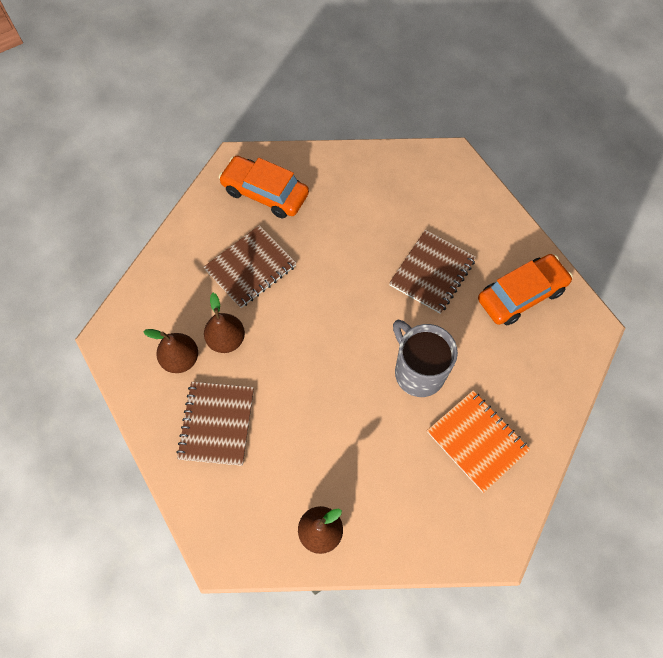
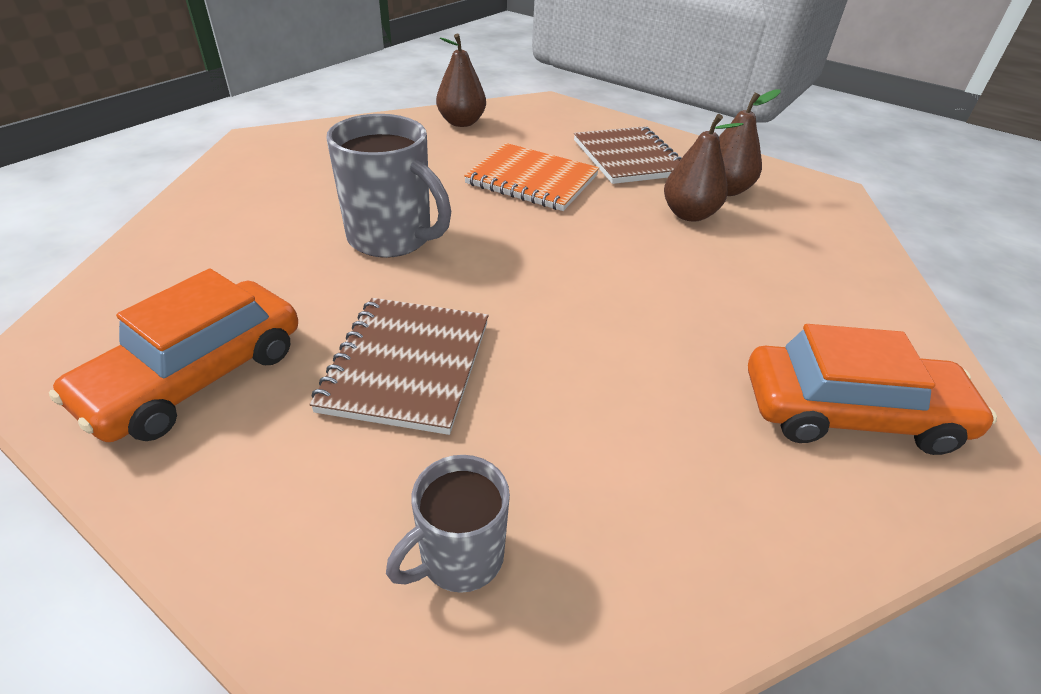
camera: 155 degrees right, 25 degrees down
(250, 268) = (741, 291): brown notebook -> none
(434, 191) = (459, 557): none -> grey mug
(477, 441) = (287, 198): orange notebook -> orange notebook (532, 180)

